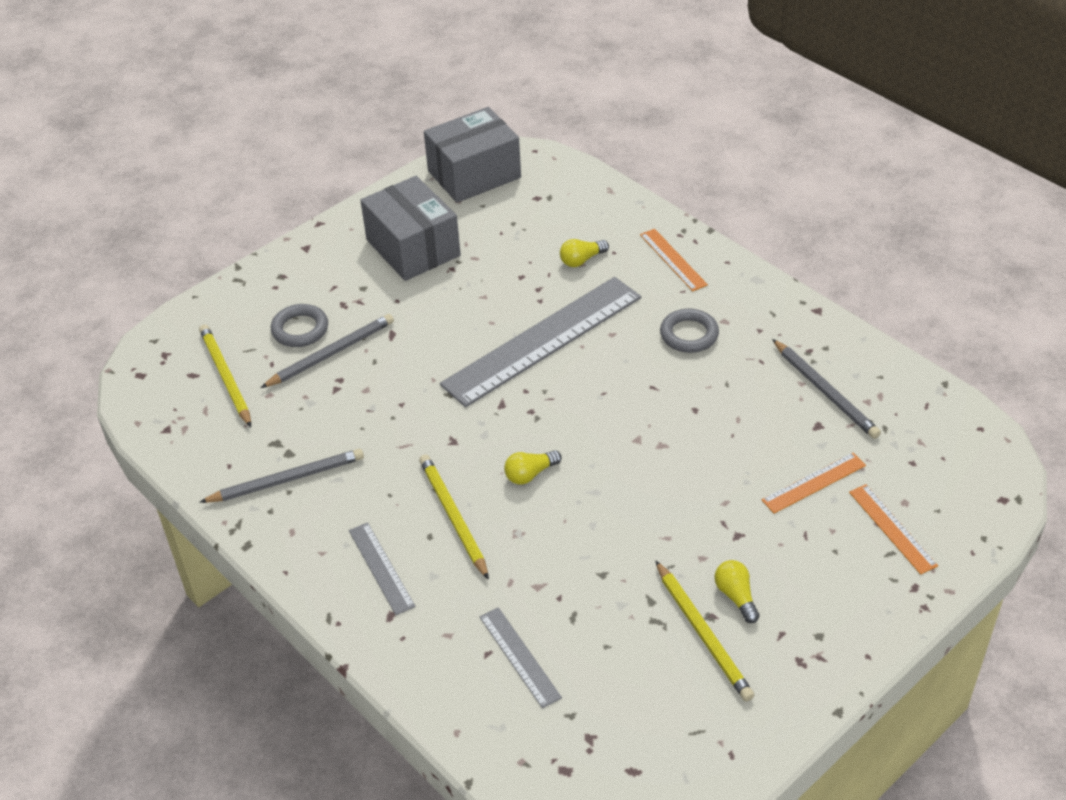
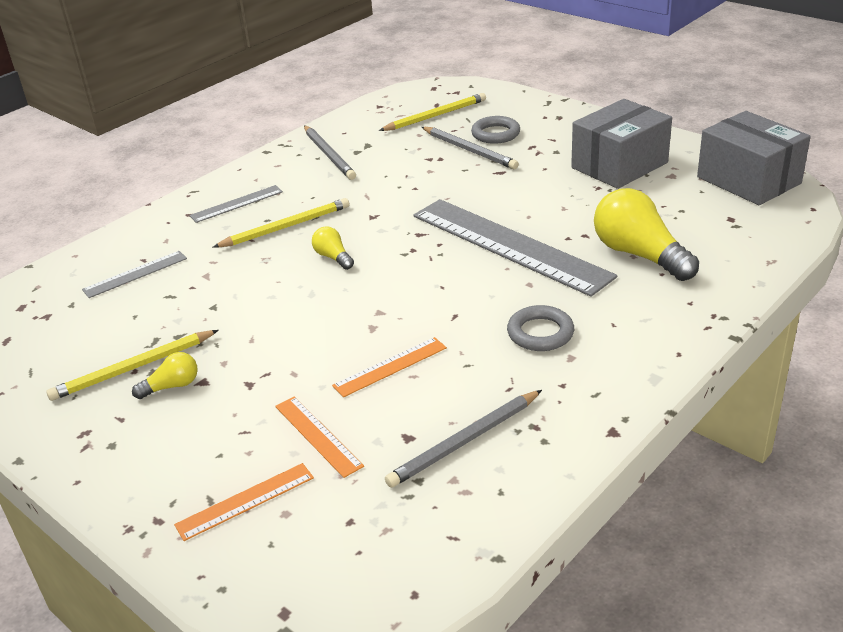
camera: 85 degrees right, 10 degrees down
(581, 260) = (639, 255): yellow light bulb -> yellow light bulb, size x2.06
(673, 259) = (665, 313): orange ruler -> orange ruler (390, 367)

